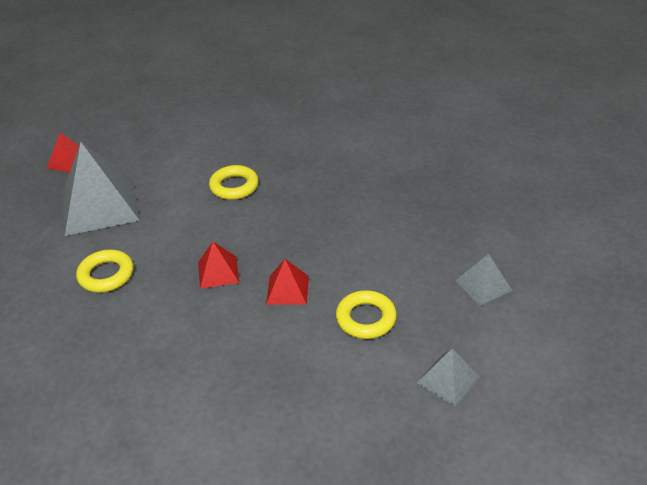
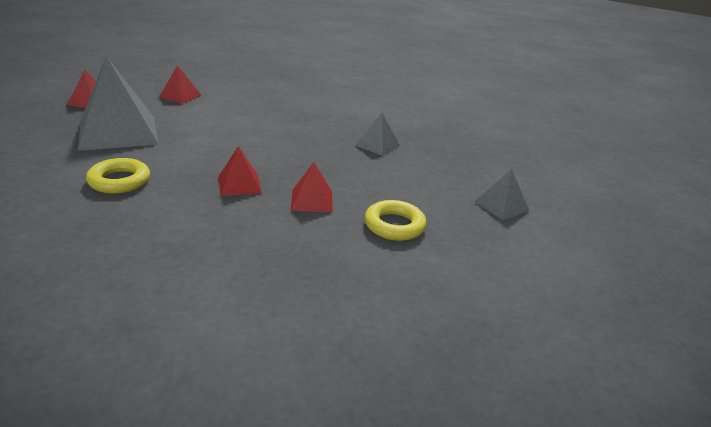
camera: 10 degrees left, 10 degrees down
(158, 142) = (180, 96): none -> red pyramid
(234, 186) = (253, 128): yellow ring -> none
(448, 379) = (489, 276): grey pyramid -> grey pyramid (377, 145)

